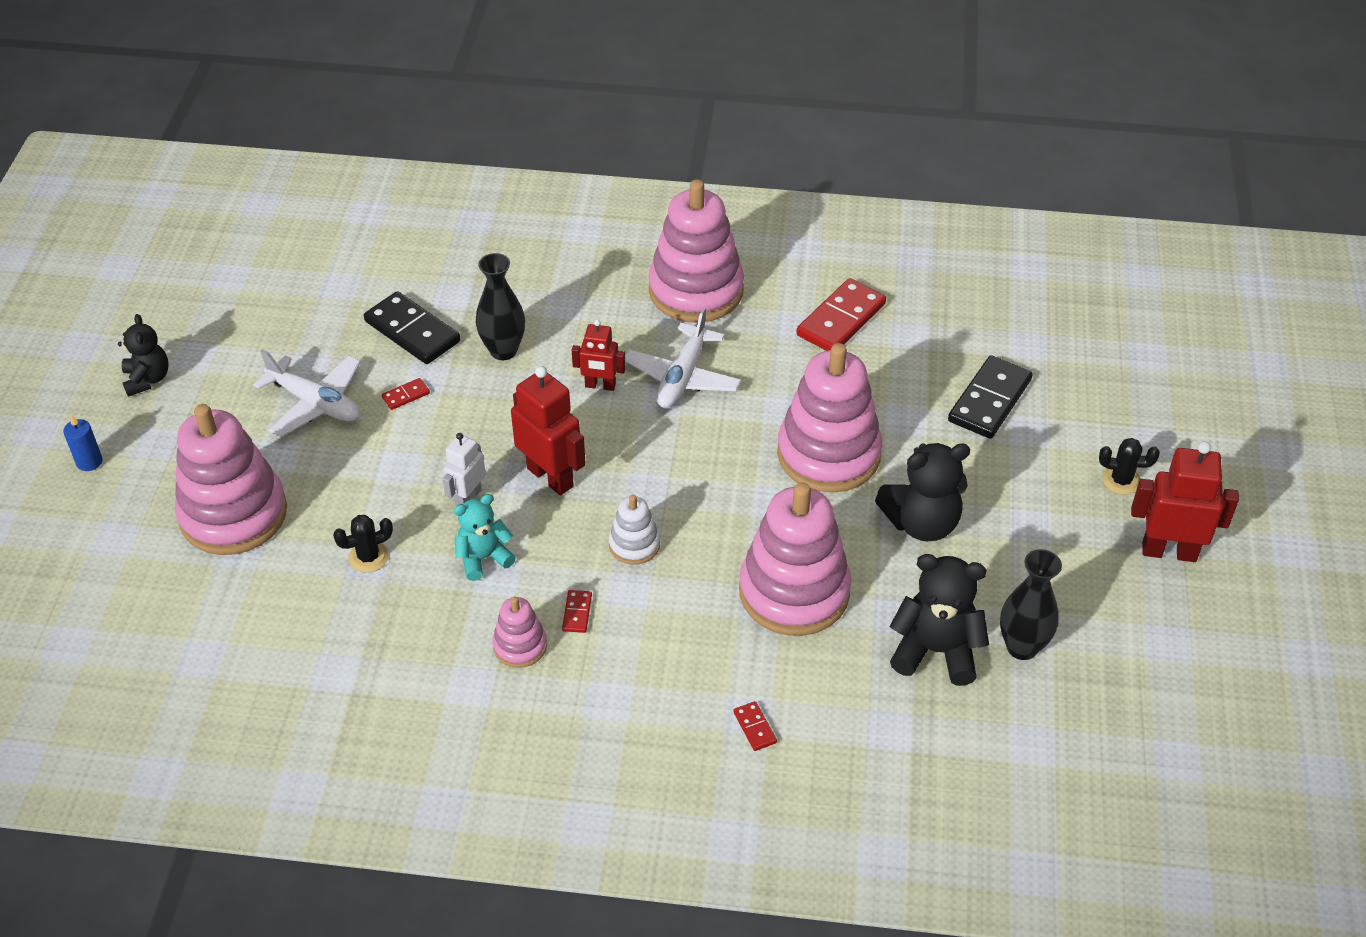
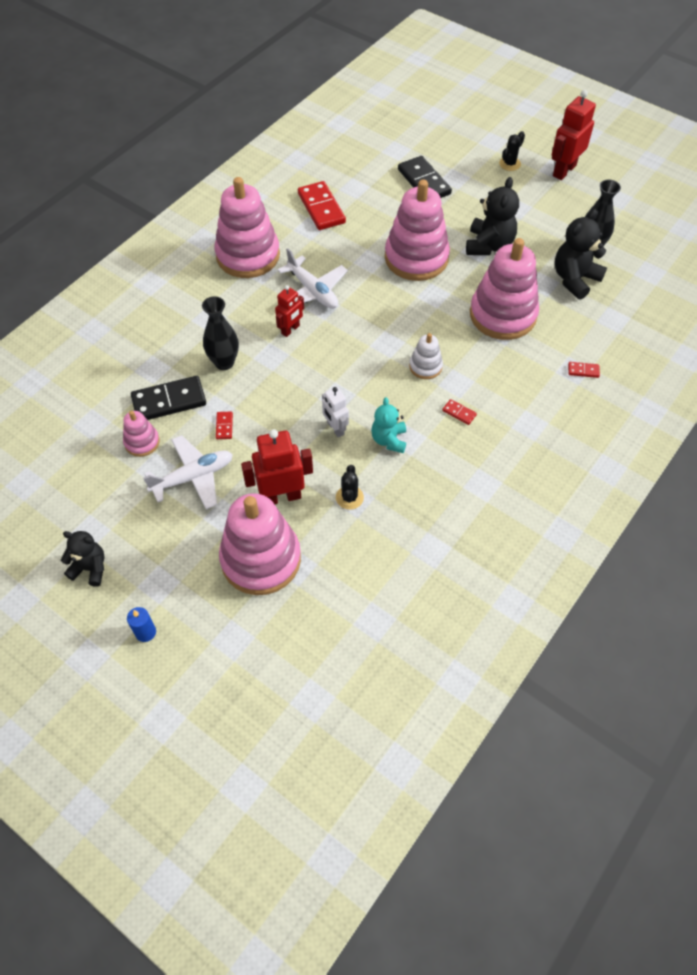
camera: 60 degrees left, 10 degrees up
(520, 646) = (467, 449): pink stacking toy -> pink stacking toy (142, 442)
(550, 477) = (347, 382): red robot -> red robot (281, 496)

